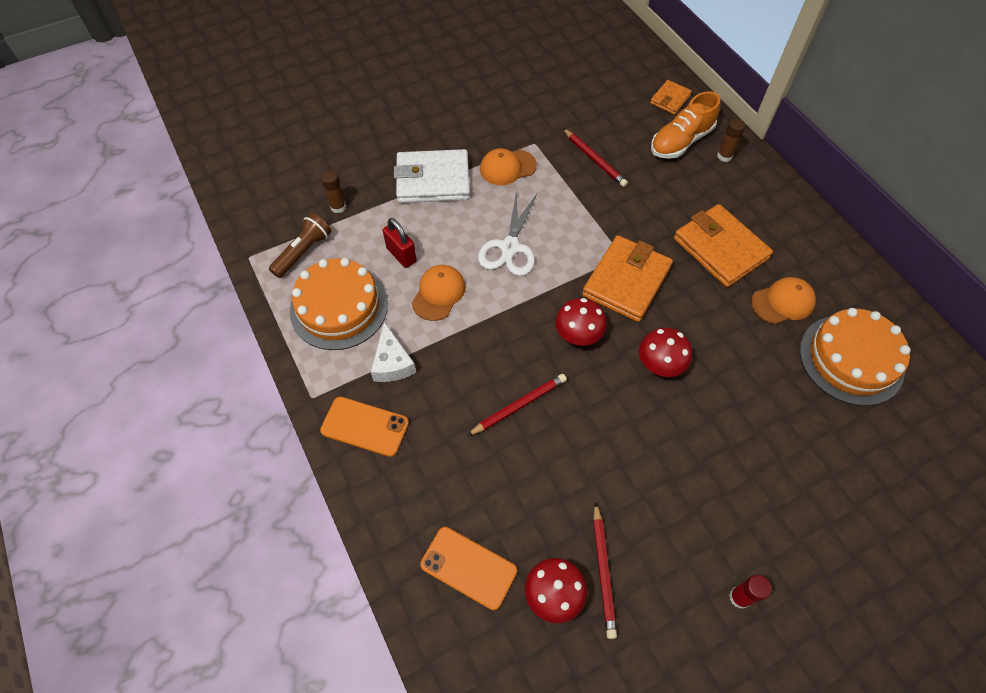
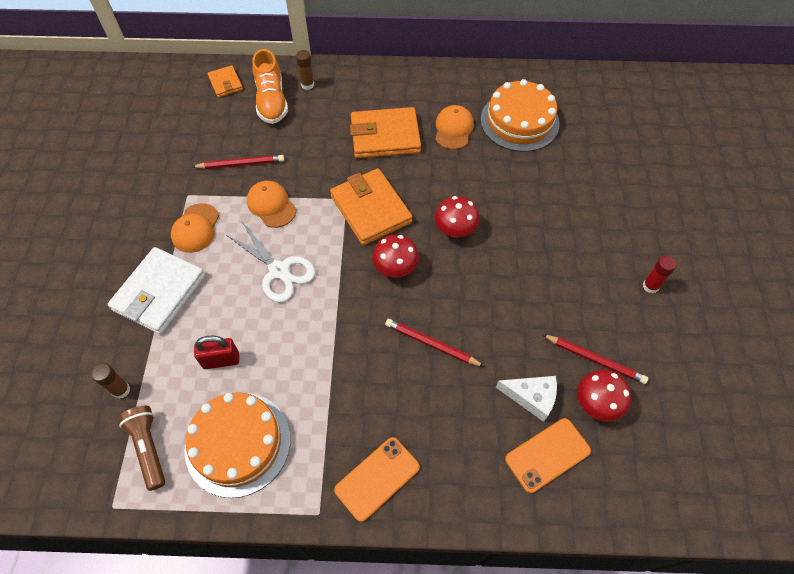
camera: 60 degrees left, 0 degrees up
(392, 363) = (328, 423): white cheese -> white cheese (531, 397)
(438, 293) = (285, 350): orange cap -> orange cap (271, 205)
(519, 405) = (431, 344): red pencil -> red pencil turned 60 degrees counterclockwise

